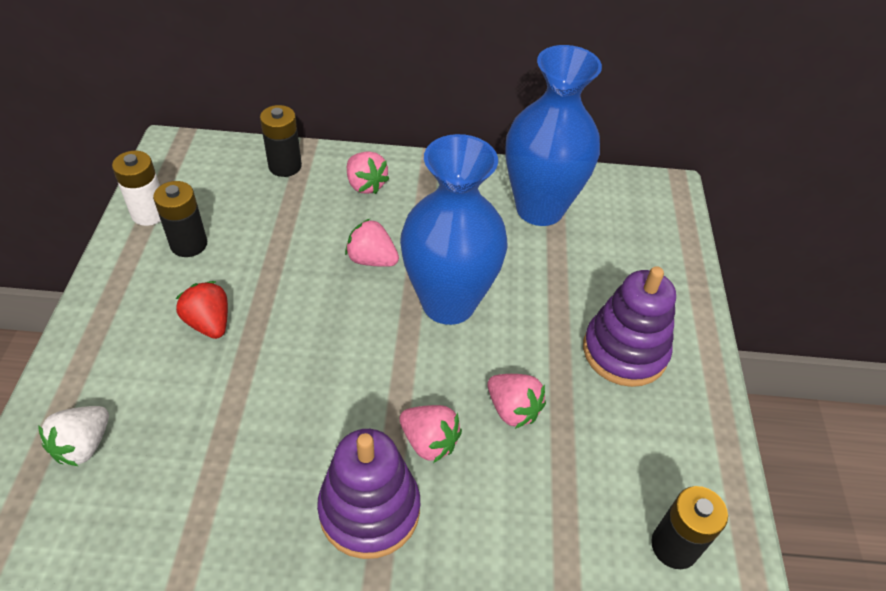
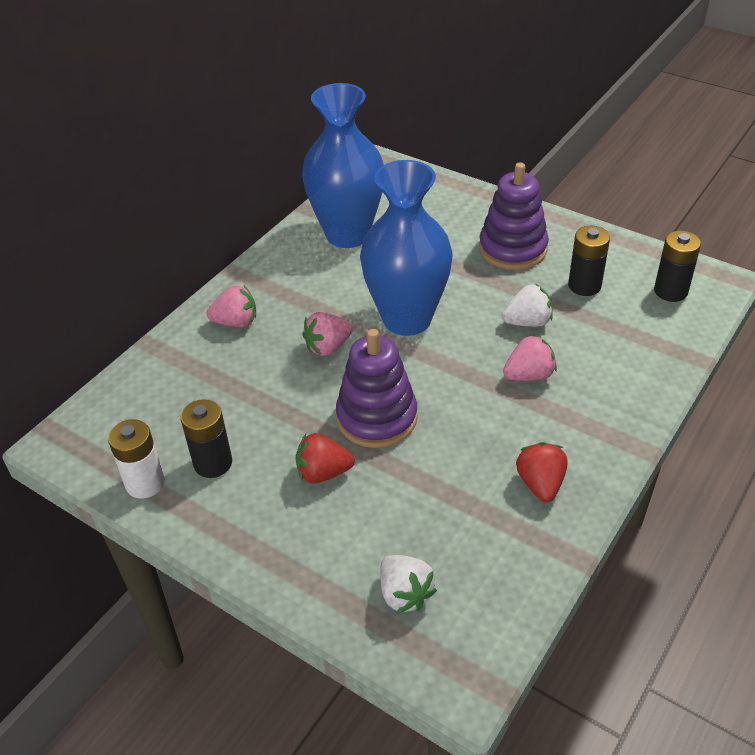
camera: 55 degrees left, 5 degrees down
(271, 512) = (540, 484): none -> red strawberry
(285, 166) = (164, 367): black battery -> black battery (584, 285)
(369, 510) = (568, 427): purple stacking toy -> purple stacking toy (377, 418)
(512, 409) = (527, 322): pink strawberry -> white strawberry

